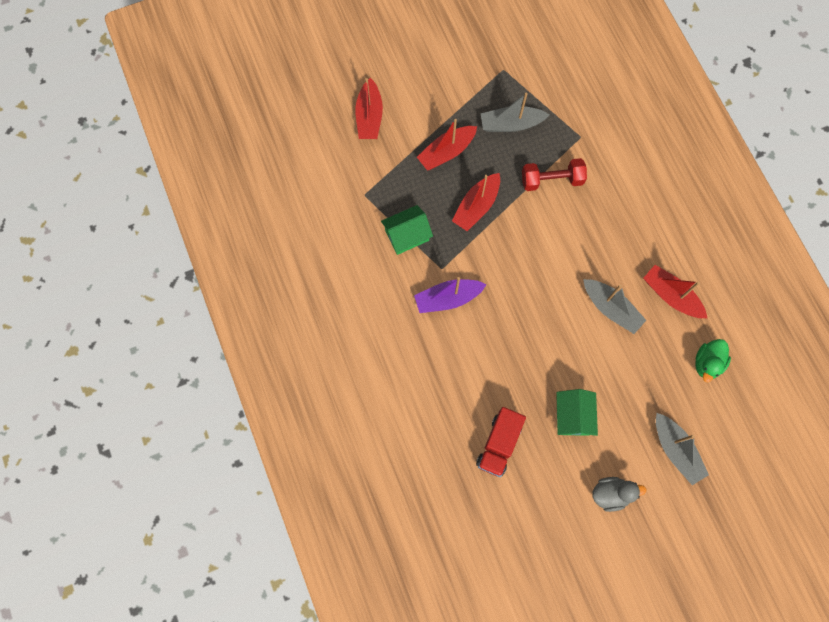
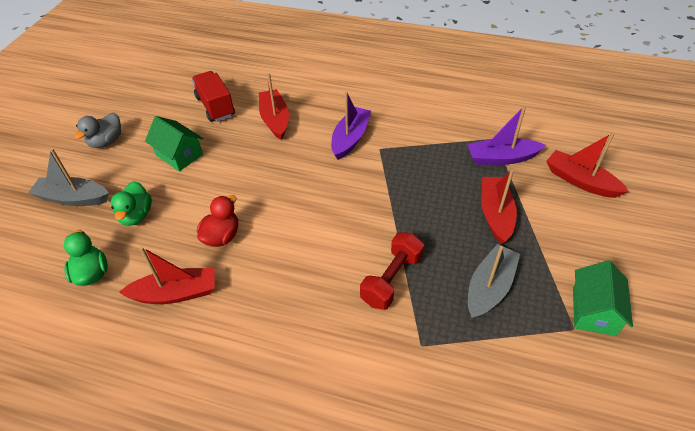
camera: 130 degrees right, 25 degrees down
(384, 178) = (501, 158): none -> purple boat
(407, 235) = (430, 144): green house -> green house (593, 311)
(476, 206) = (416, 203): red boat -> red boat (275, 119)
(611, 308) = (222, 236): grey boat -> red duck
(647, 385) = (136, 215): none -> green duck

